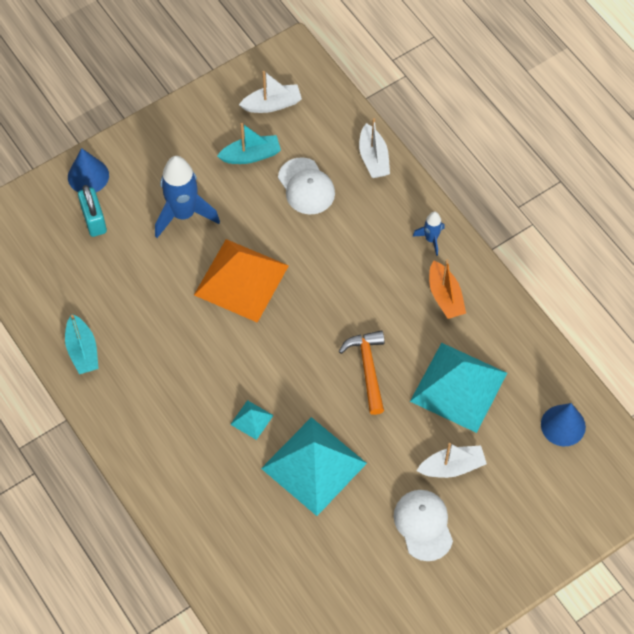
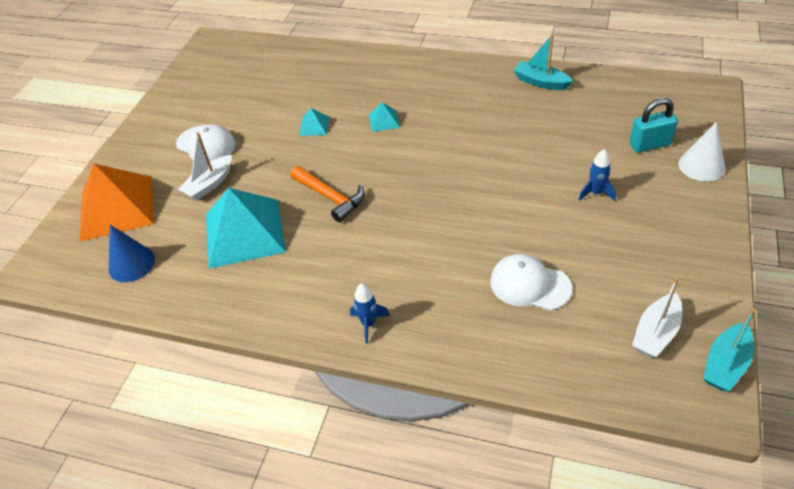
camera: 145 degrees right, 15 degrees down
(88, 176) = (701, 166): blue cone -> white cone
(94, 220) = (649, 145): turquoise padlock -> turquoise padlock turned 45 degrees counterclockwise
(183, 214) = (596, 193): blue rocket -> blue rocket, size x0.50
(241, 280) = (492, 184): orange pyramid -> orange pyramid (117, 207)
(251, 155) = (609, 273): turquoise boat -> turquoise boat (725, 364)
(314, 466) = (314, 126): turquoise pyramid -> turquoise pyramid, size x0.42
(373, 158) = (500, 357): white boat -> none
(445, 296) = (312, 287): orange boat -> none

